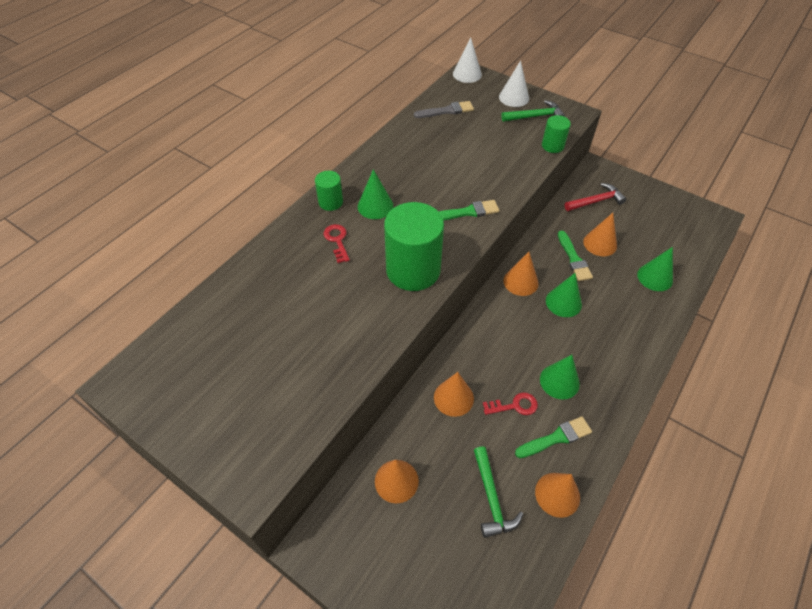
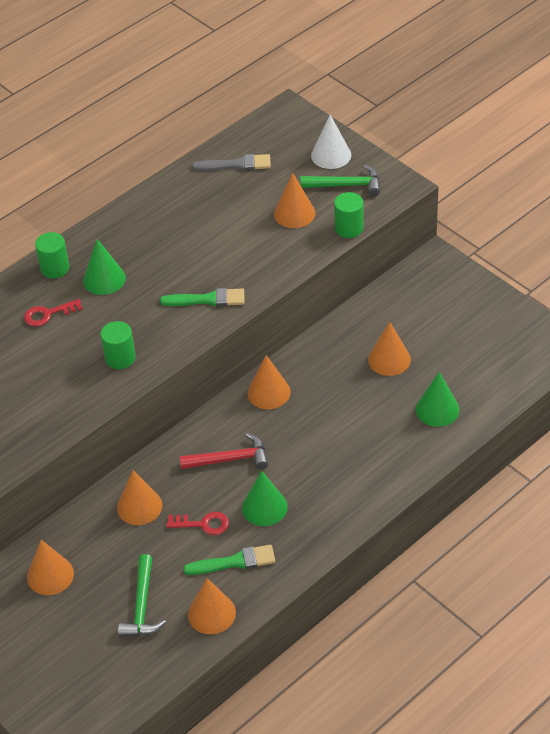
camera: 15 degrees right, 5 degrees down
(337, 241) = (48, 314): red key -> red key turned 105 degrees counterclockwise
(413, 270) = (120, 358): green cylinder -> green cylinder, size x0.50
(467, 74) = (284, 113): white cone -> none
(506, 140) = (294, 213): none -> orange cone
(563, 302) = (309, 423): green cone -> none
(574, 259) = (347, 374): green brush -> none
(596, 201) = (411, 304): red hammer -> red hammer (230, 459)

